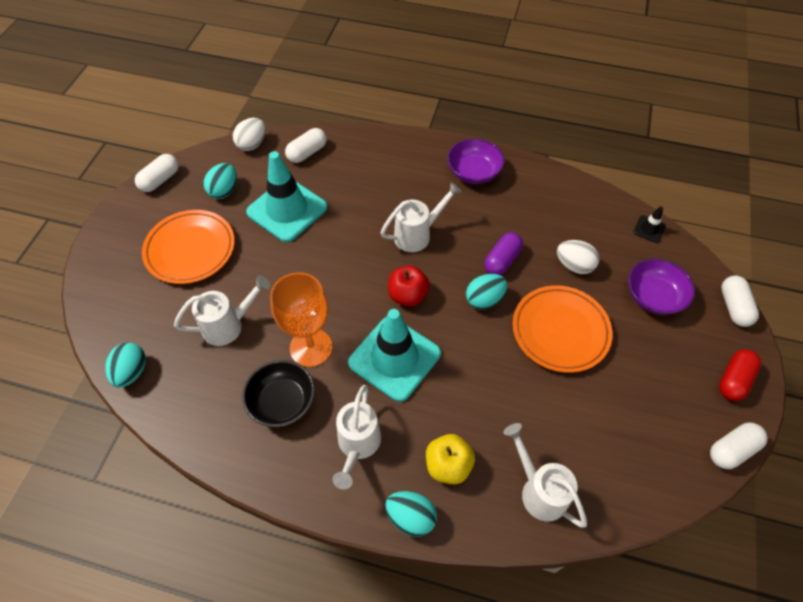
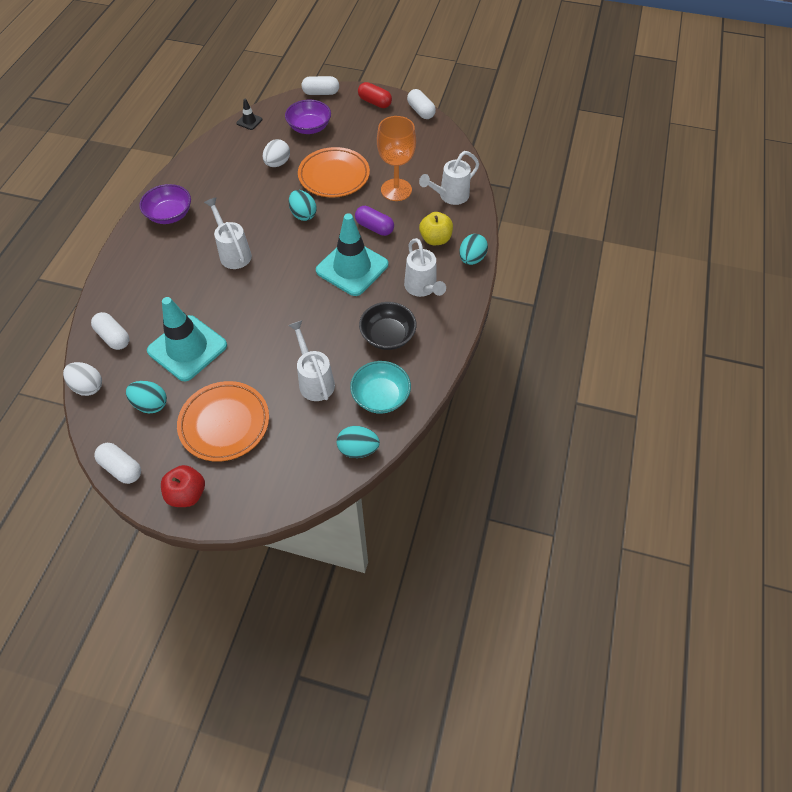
camera: 90 degrees left, 0 degrees up
(195, 394) = (381, 396): none -> turquoise bowl
(311, 347) = (340, 320): orange goblet -> orange goblet (396, 190)
(357, 445) = (422, 288): white watering can -> white watering can turned 60 degrees clockwise
(408, 295) = (295, 259): red apple -> red apple (187, 494)
(502, 260) = (267, 202): purple capsule -> purple capsule (374, 227)

